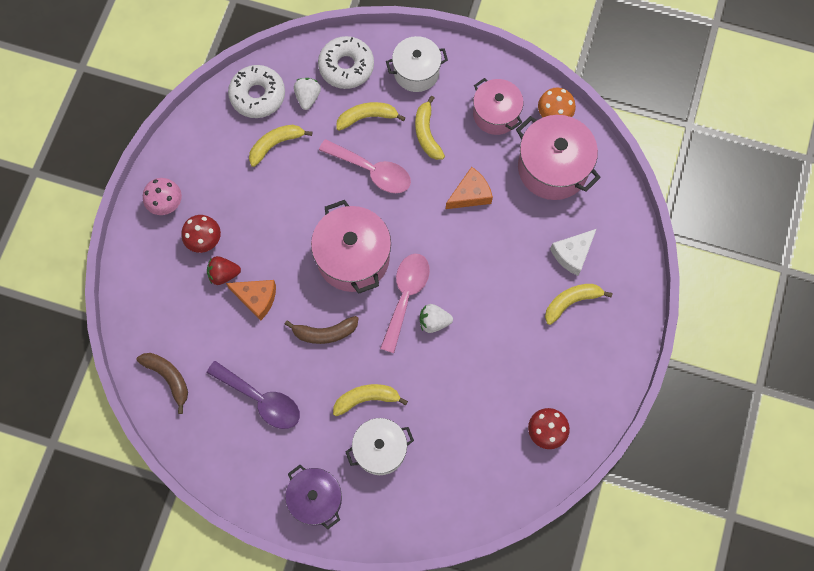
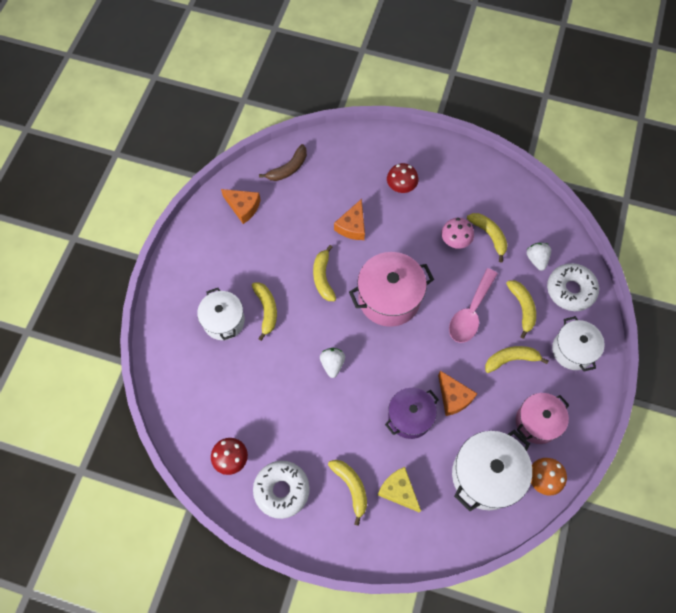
camera: 90 degrees right, 5 degrees down
(166, 203) = (431, 159): pink mushroom -> pink mushroom (455, 241)
(223, 274) = (372, 202): red strawberry -> none
(223, 434) = (243, 207): none -> orange cheese
(257, 95) = (534, 220): white donut -> white donut (282, 490)
(261, 400) = (269, 232): purple spoon -> none
(308, 97) = (536, 259): white strawberry -> white strawberry turned 105 degrees counterclockwise
(316, 499) = (188, 274): purple pot -> purple pot (409, 417)
(325, 333) = (323, 277): brown banana -> yellow banana
(406, 296) = (355, 341): pink spoon -> none
(553, 168) = (485, 475): pink pot -> white pot
(572, 254) = (398, 490): white cheese -> yellow cheese

